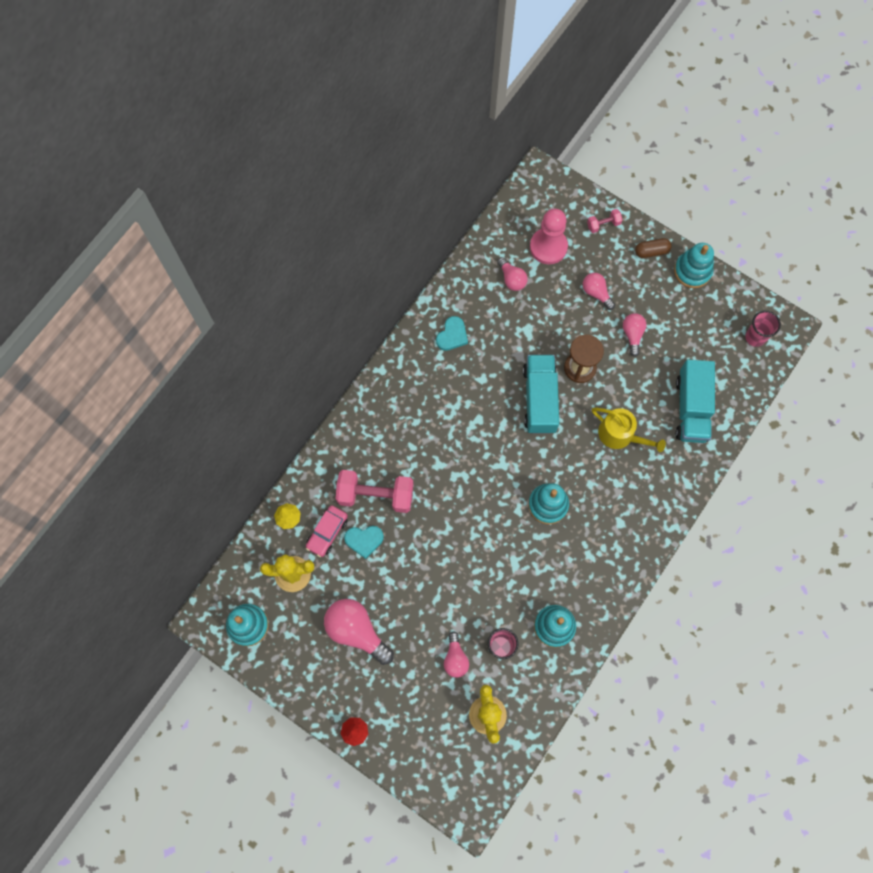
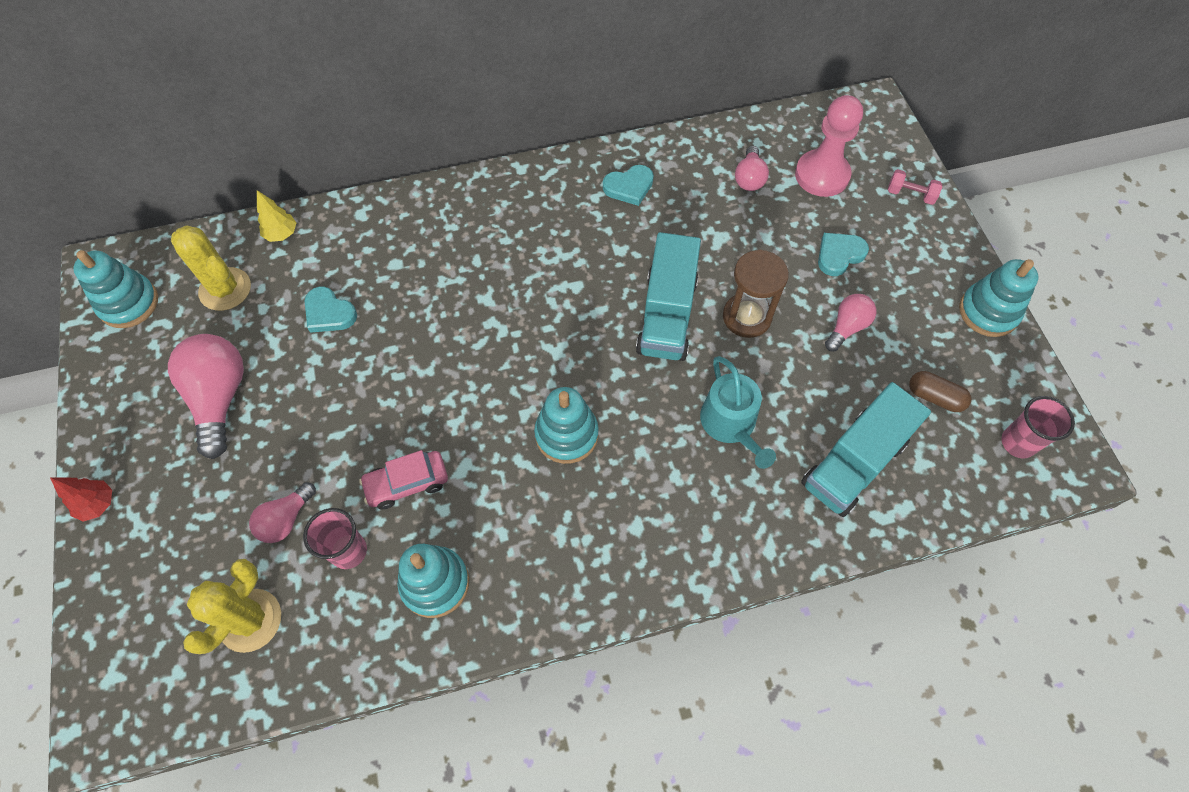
camera: 40 degrees right, 10 degrees down
(327, 532) = (302, 277): pink car -> pink car (407, 483)
(375, 495) = (389, 278): pink dumbbell -> none
(539, 399) = (667, 315): turquoise truck -> turquoise truck turned 150 degrees clockwise
(596, 293) = (839, 255): pink light bulb -> turquoise heart
(620, 435) = (731, 424): yellow watering can -> turquoise watering can
(651, 251) = (949, 258): brown capsule -> brown capsule (934, 397)

